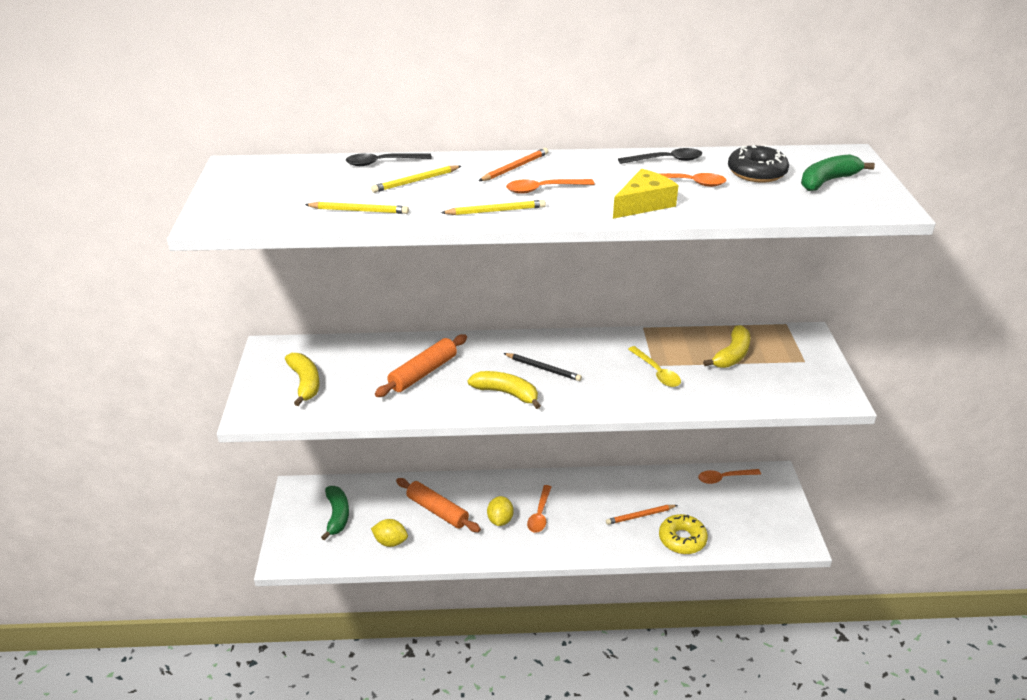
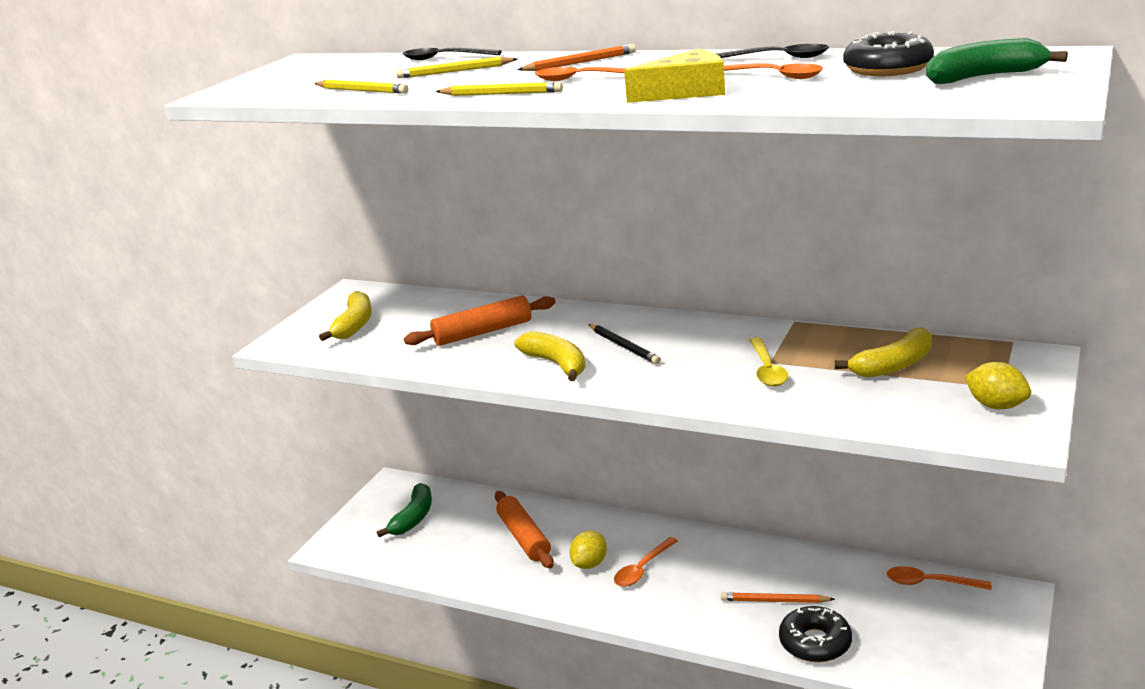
camera: 30 degrees right, 10 degrees down
(390, 542) = (449, 557): yellow lemon -> yellow lemon (996, 406)
(682, 539) = (815, 643): yellow donut -> black donut

